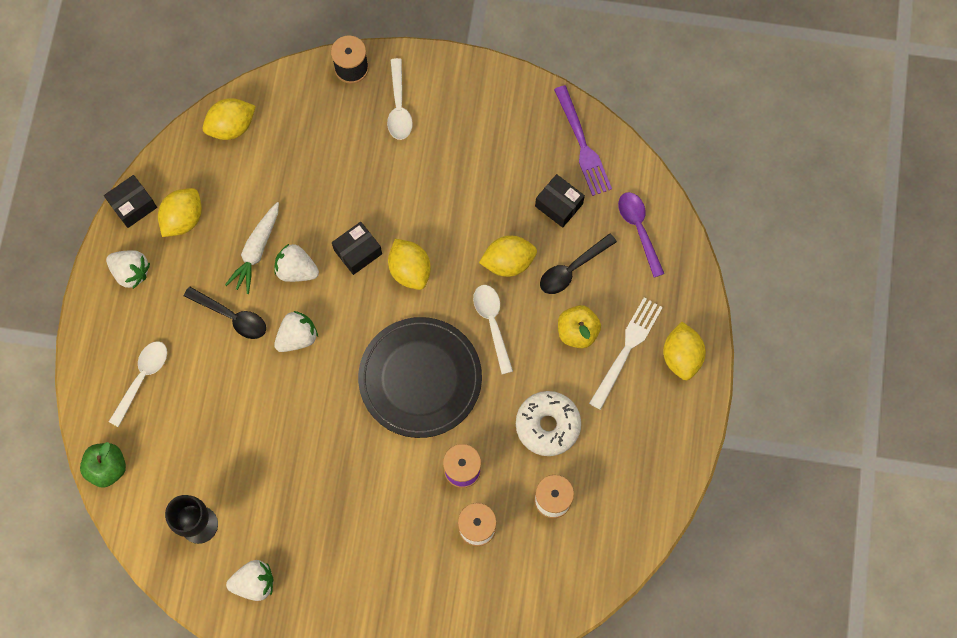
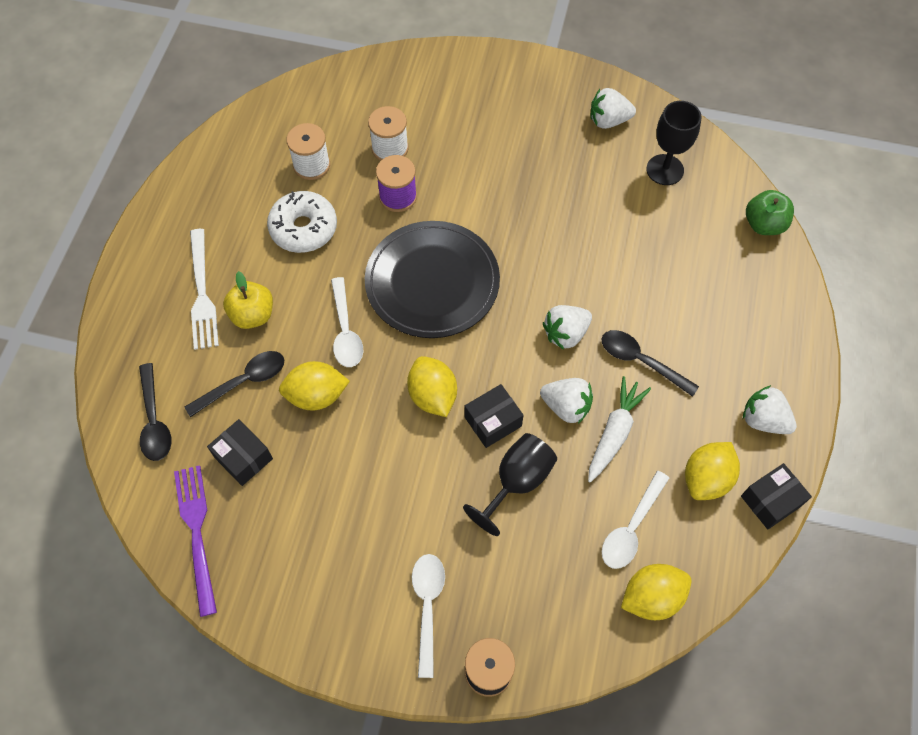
camera: 175 degrees left, 10 degrees down
(142, 378) = (737, 305): white spoon -> white spoon (631, 527)
(336, 204) = (517, 481): none -> black goblet
(627, 348) = (202, 294): white fork -> white fork turned 45 degrees counterclockwise
(639, 229) = (154, 420): purple spoon -> black spoon
(681, 356) = (146, 282): yellow lemon -> none

